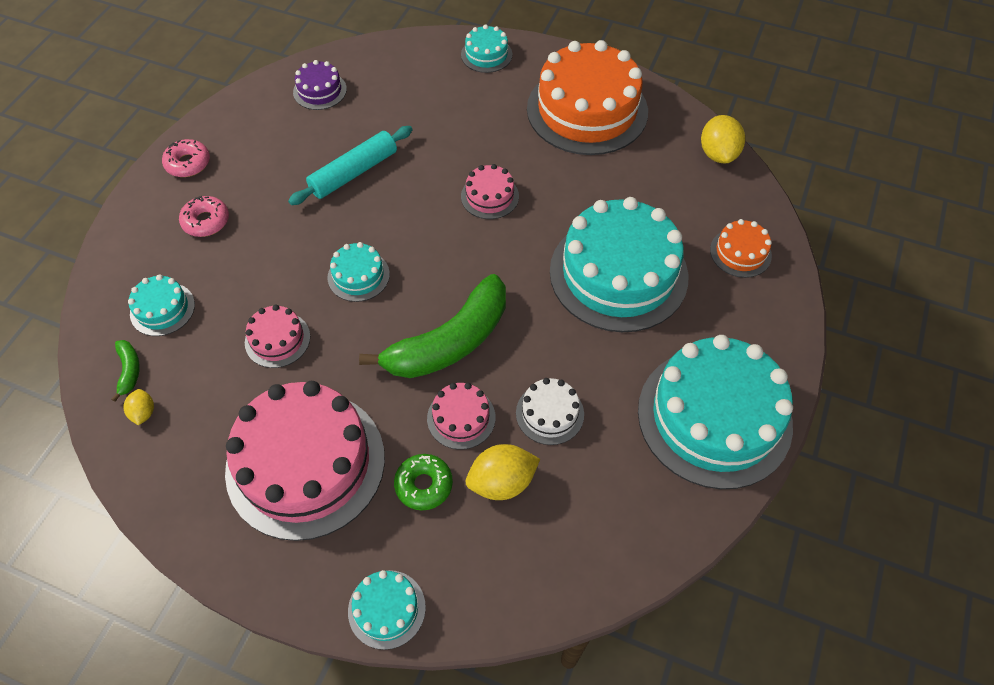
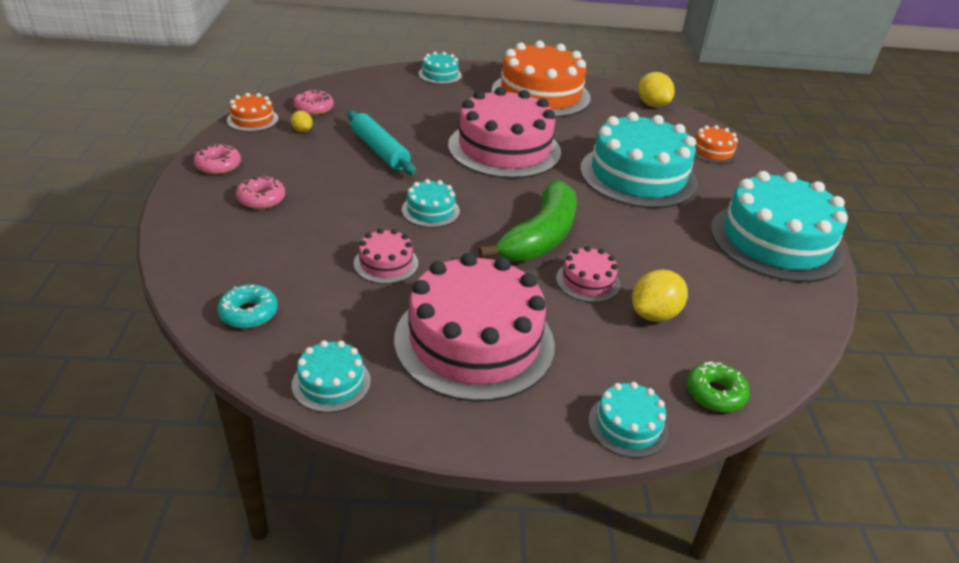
camera: 25 degrees left, 20 degrees down
(129, 371) = (249, 313): green banana -> turquoise donut
(143, 413) = (284, 340): yellow lemon -> yellow lemon (302, 130)
(162, 309) = (256, 263): turquoise cake -> turquoise cake (331, 382)
(250, 98) = (252, 119): none -> orange cake
(320, 91) = (314, 108): purple cake -> pink donut
(354, 172) = (380, 150): turquoise rolling pin -> turquoise rolling pin turned 60 degrees counterclockwise
(424, 485) = (591, 331): green donut -> green donut (715, 393)
(489, 196) = (504, 148): pink cake -> pink cake, size x2.23
(550, 413) = (656, 264): white cake -> none

